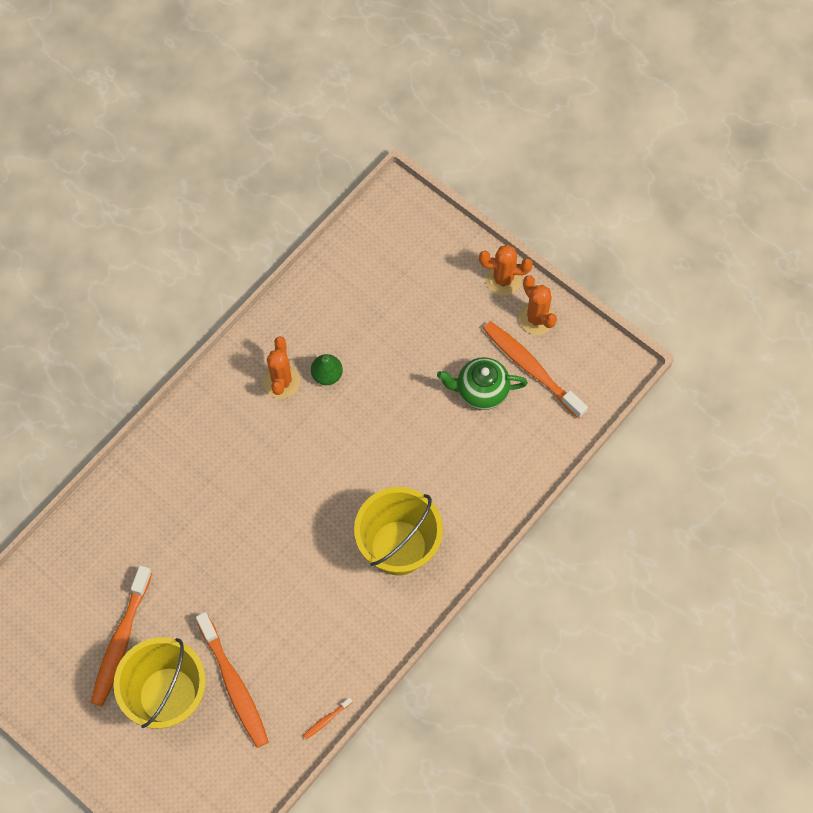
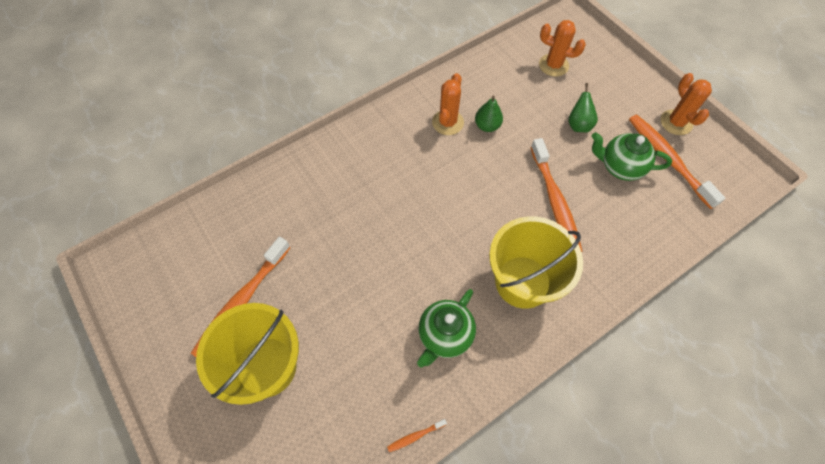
camera: 15 degrees right, 5 degrees down
(234, 684) = (332, 372): orange toothbrush -> orange toothbrush (555, 201)
(332, 621) = (445, 335): none -> green teapot
(429, 348) = (578, 125): none -> green pear
(503, 279) = (649, 89): orange cactus -> orange cactus (553, 65)

